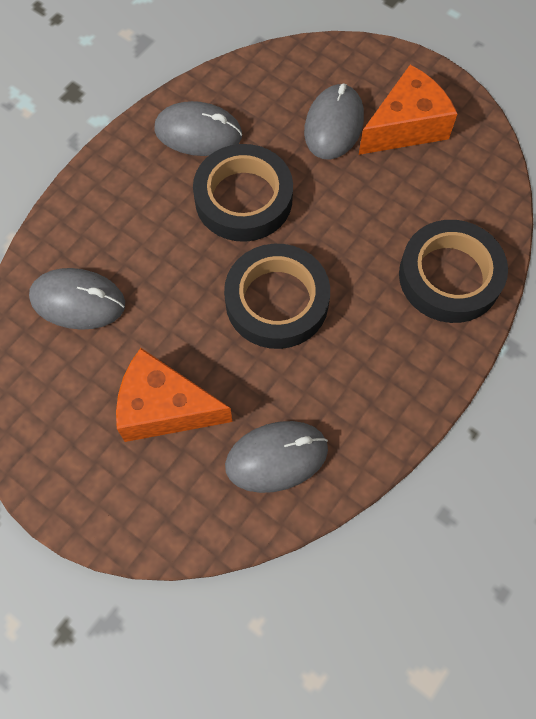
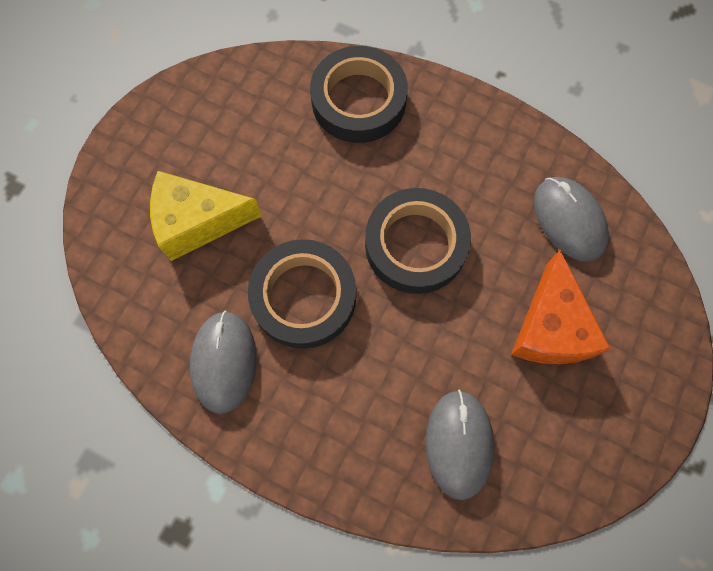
camera: 100 degrees left, 5 degrees up
(333, 125) = (197, 221): grey mouse -> yellow cheese
(406, 126) = (191, 152): orange cheese -> none

